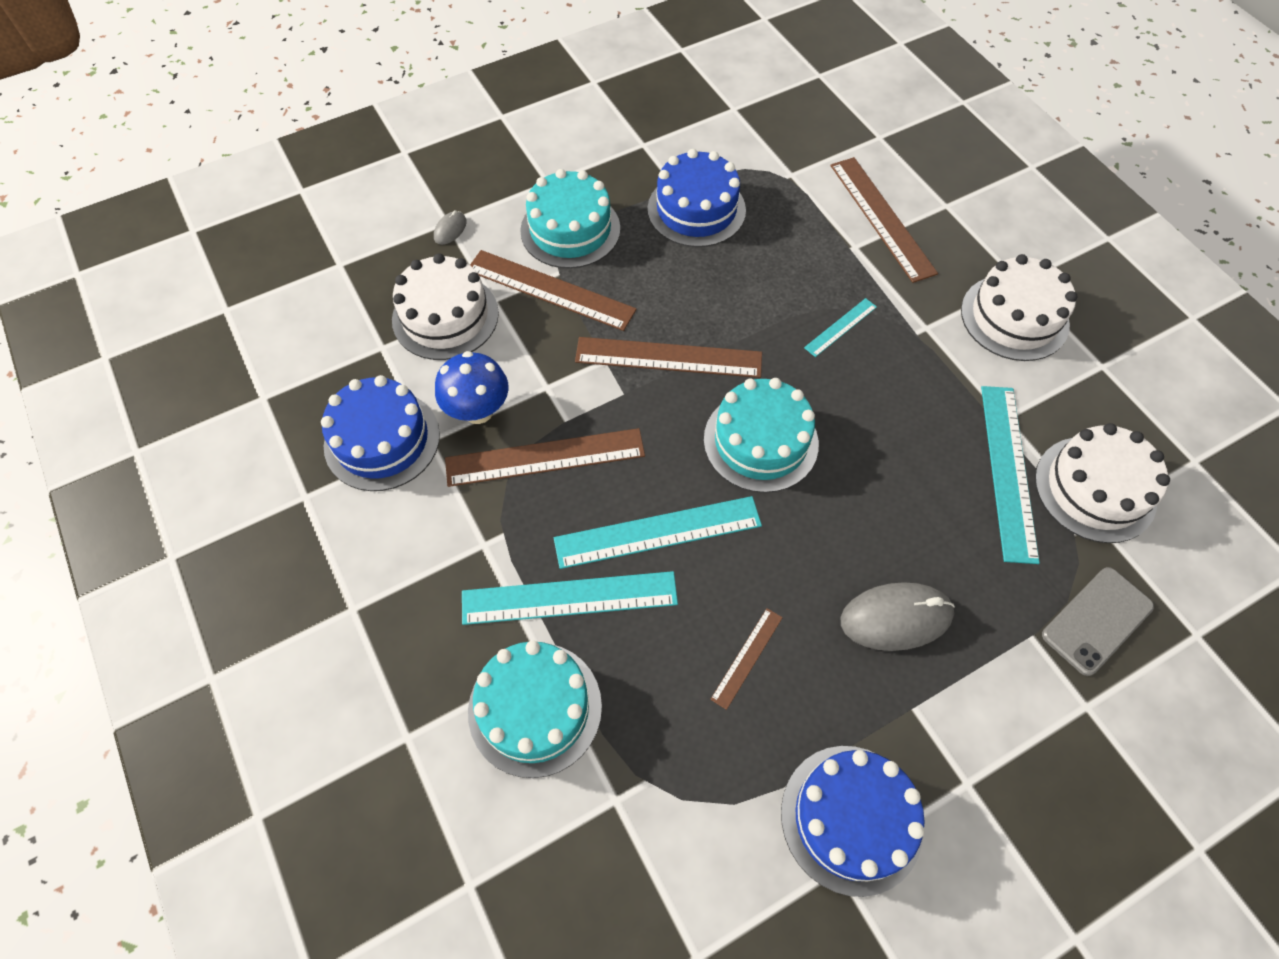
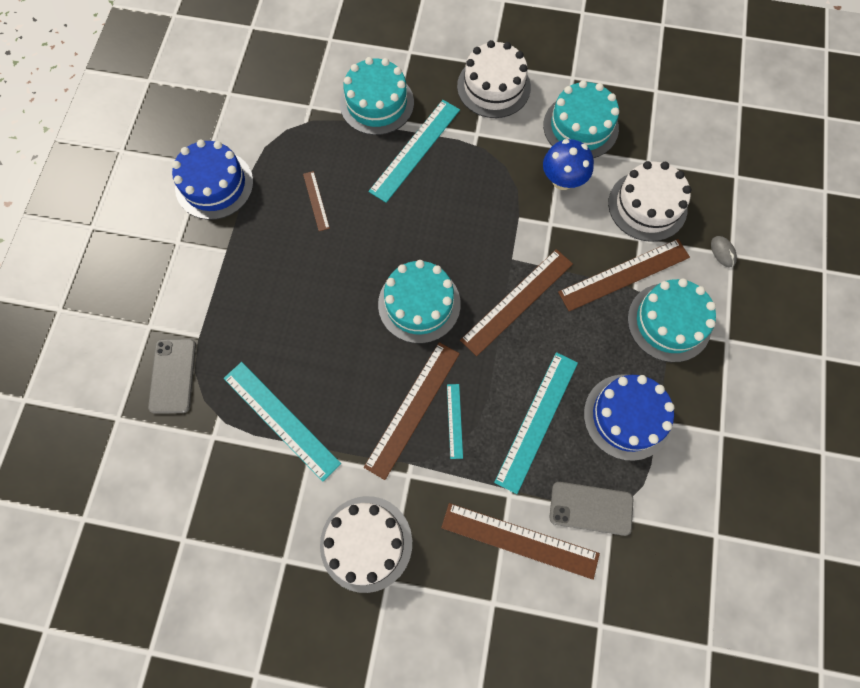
camera: 130 degrees right, 10 degrees up
(382, 440) = (580, 126): blue cake -> turquoise cake
(545, 457) = (504, 192): brown ruler -> brown ruler (412, 409)
(658, 532) = (413, 212): turquoise ruler -> turquoise ruler (536, 421)
(802, 189) = (591, 508): none -> grey phone
(896, 618) = (268, 281): grey mouse -> none
(1095, 489) = (226, 457): white cake -> white cake (493, 87)

